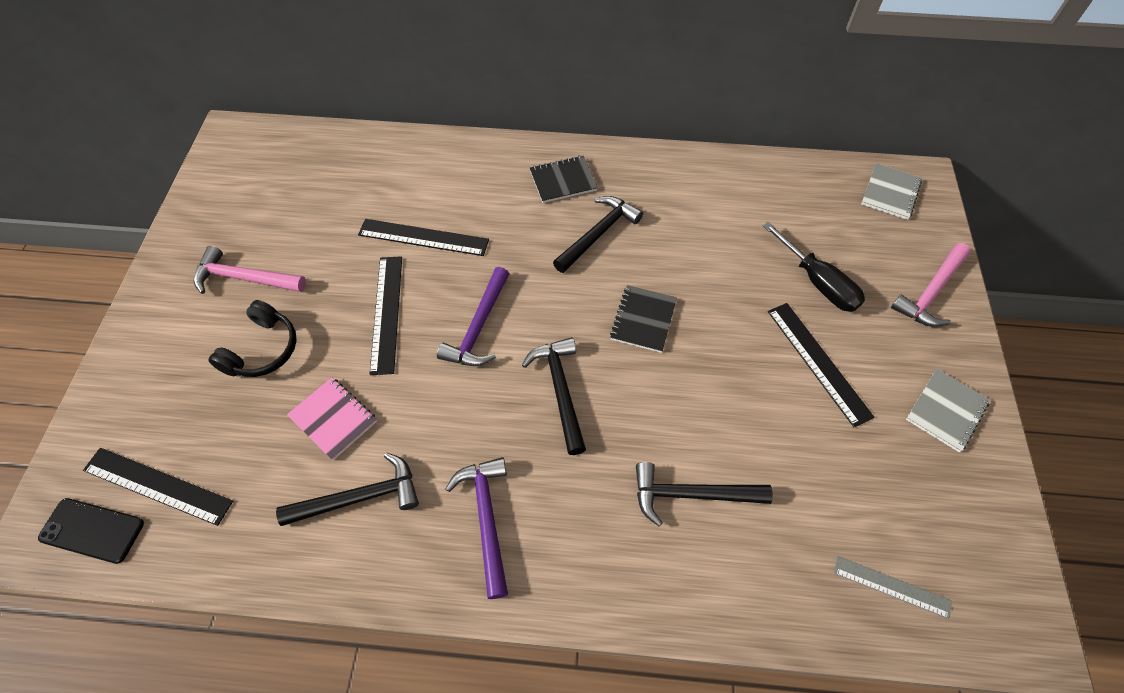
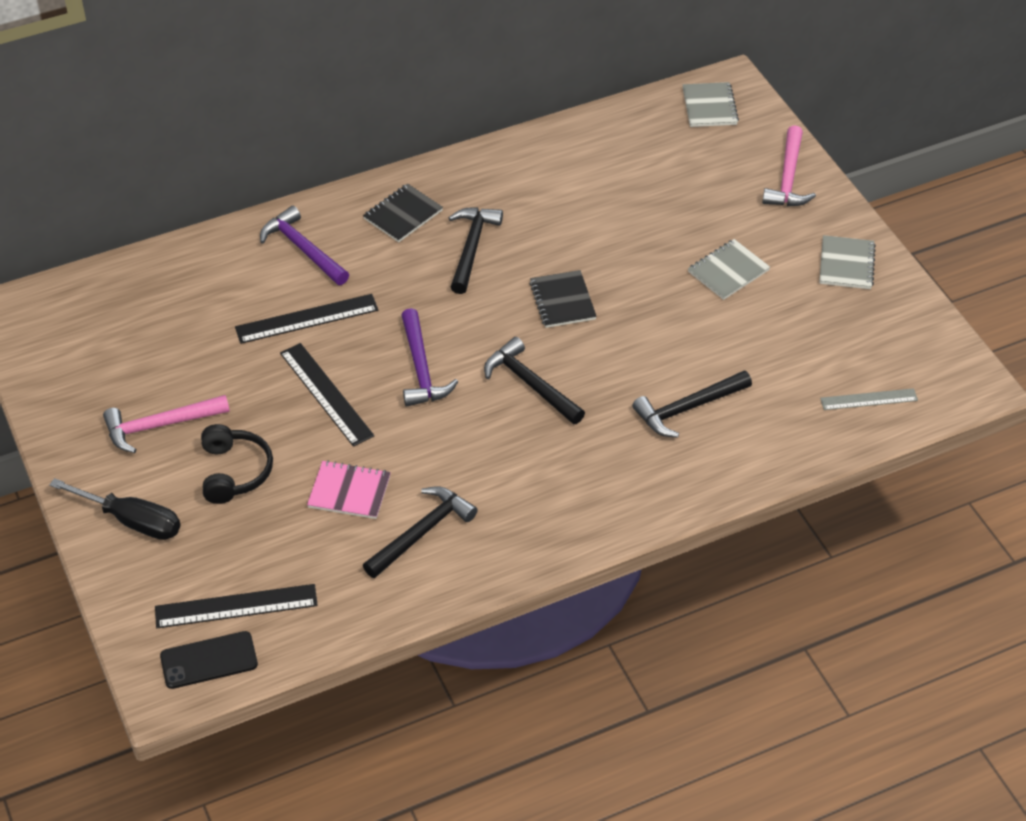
camera: 30 degrees left, 10 degrees down
(486, 519) = (538, 498): purple hammer -> purple hammer (303, 249)
(817, 282) = (691, 208): black screwdriver -> black screwdriver (132, 521)
(818, 362) = (728, 271): black ruler -> grey notebook

